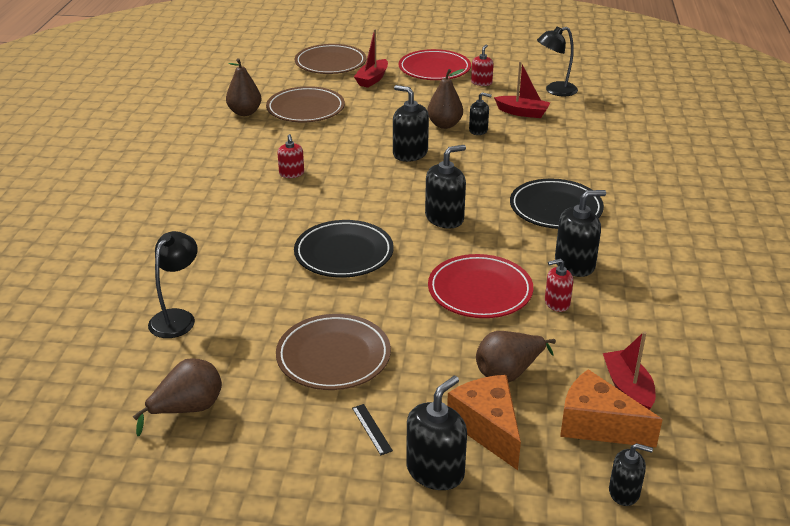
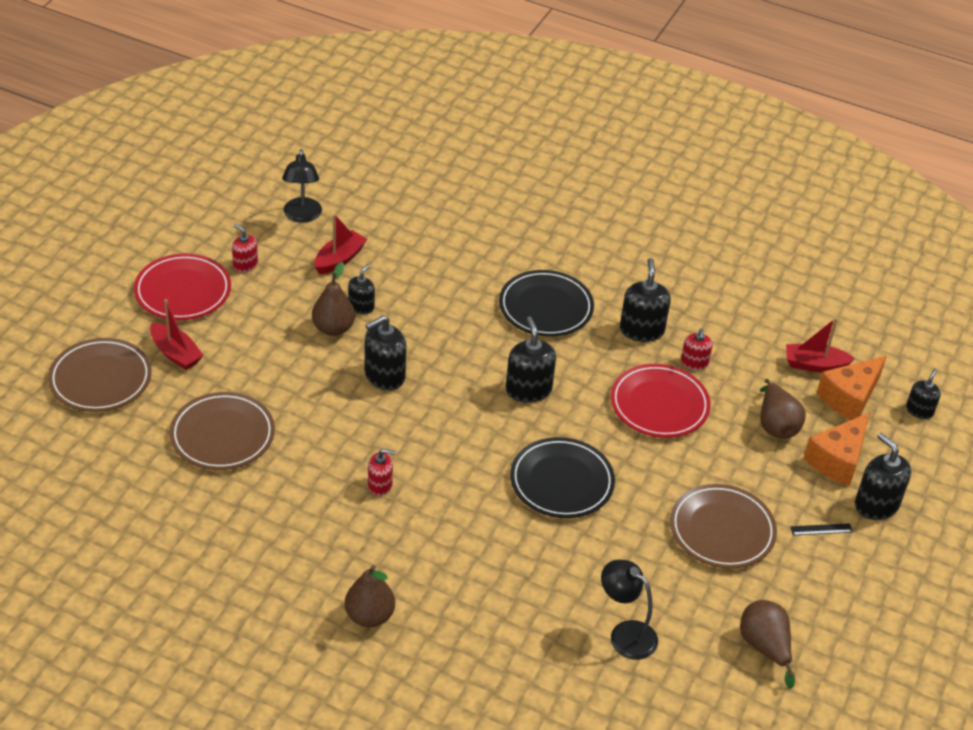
camera: 75 degrees left, 10 degrees up
(245, 112) = (197, 495): brown pear -> brown pear (369, 616)
(487, 428) = (838, 460): orange cheese -> orange cheese turned 45 degrees counterclockwise

